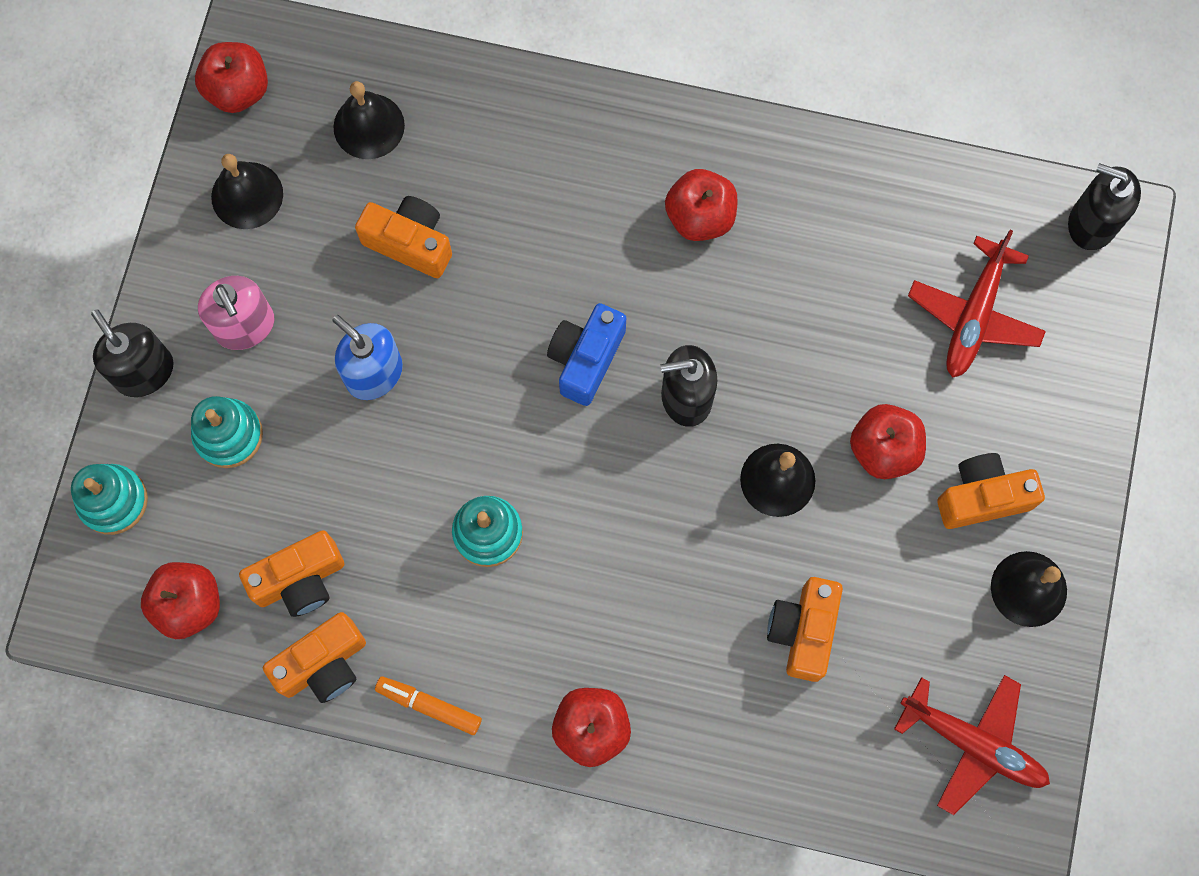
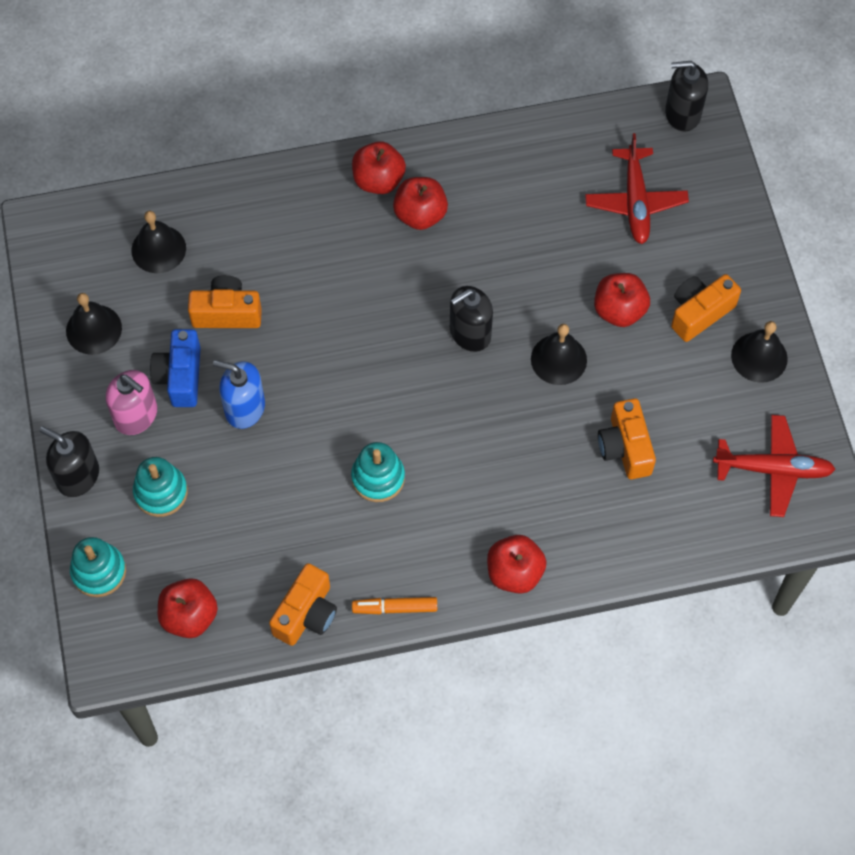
camera: 25 degrees left, 10 degrees down
(238, 90) = (52, 263): red apple -> red apple (378, 180)
(300, 580) = (261, 566): orange camera -> none
(586, 359) = (388, 337): blue camera -> blue camera (180, 376)

